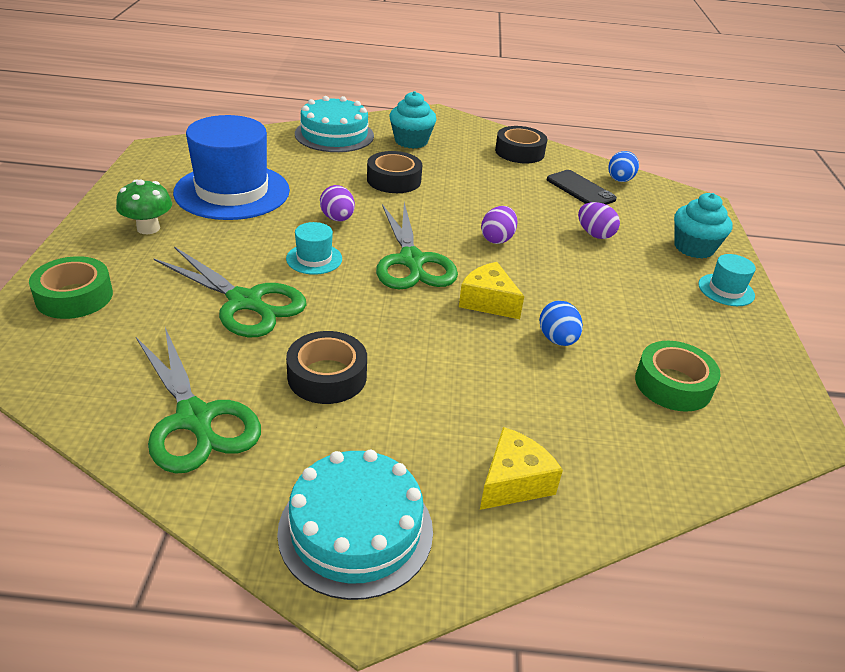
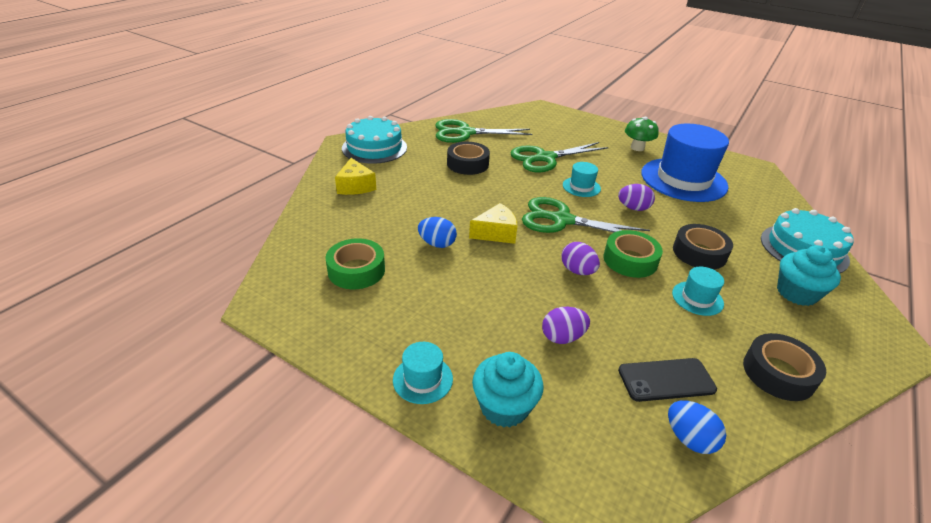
camera: 120 degrees right, 0 degrees up
(74, 296) = (573, 124): green tape -> green tape (630, 260)
(468, 180) = (697, 298): none -> turquoise hat

